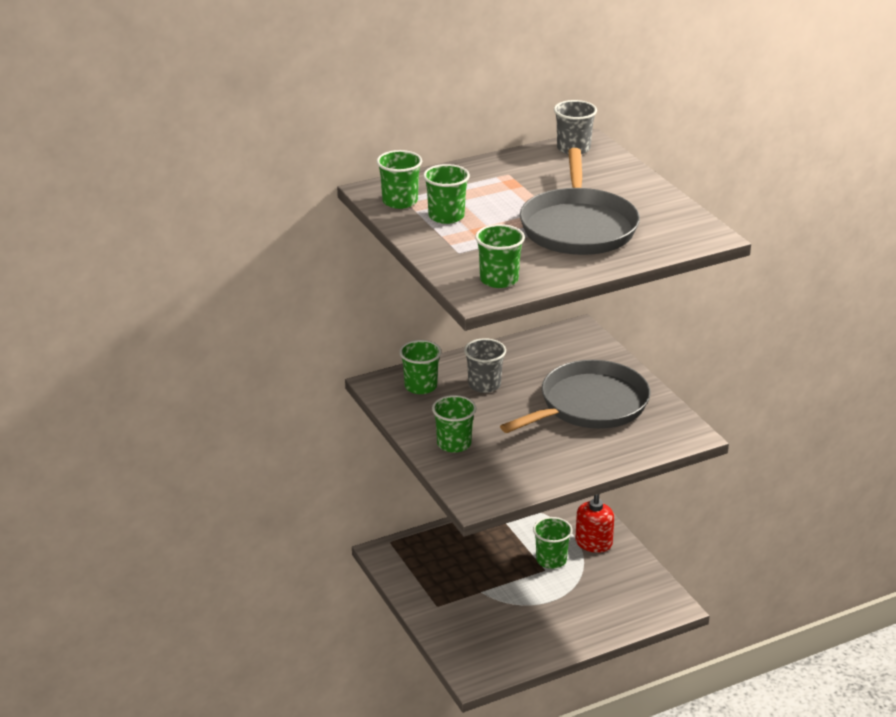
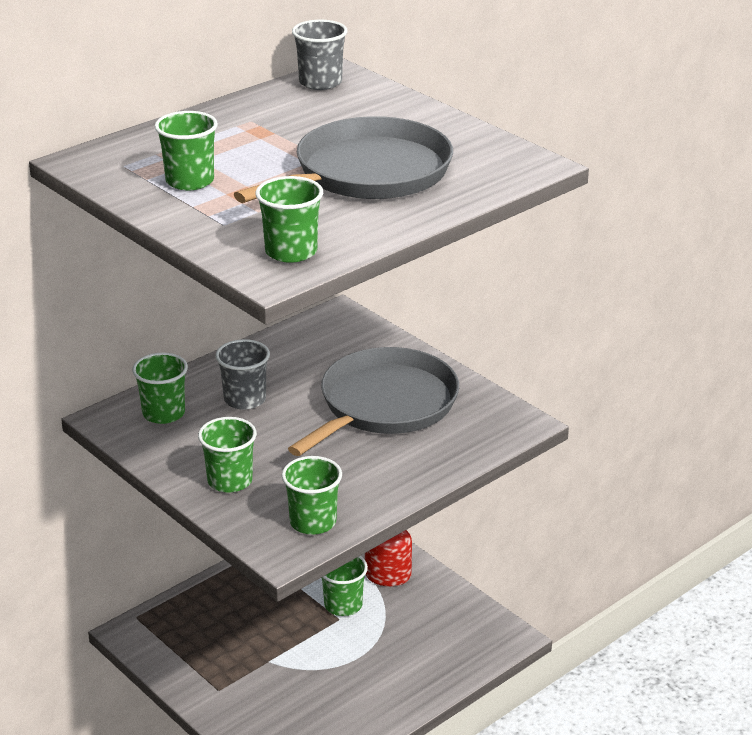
camera: 15 degrees left, 0 degrees up
(400, 201) = (121, 170): green cup -> green cup (313, 522)
(578, 227) = (366, 173): grey pan -> grey pan turned 120 degrees counterclockwise

